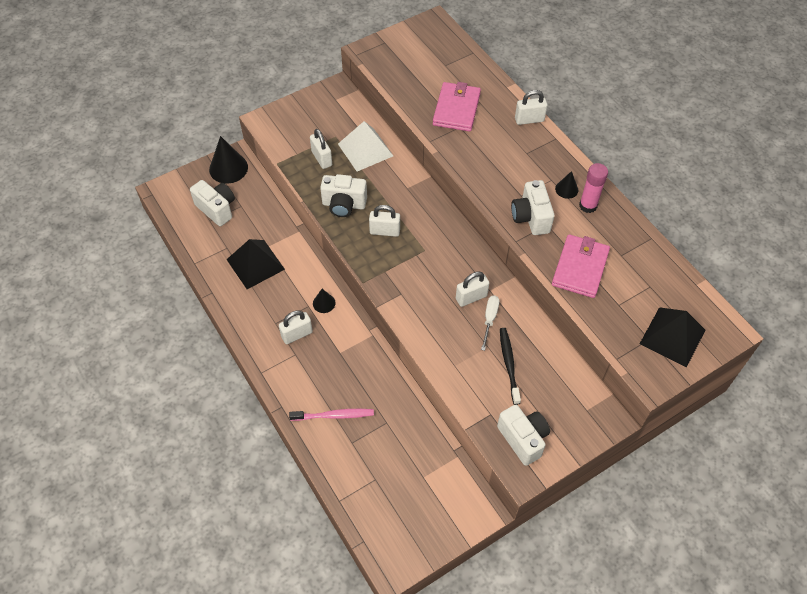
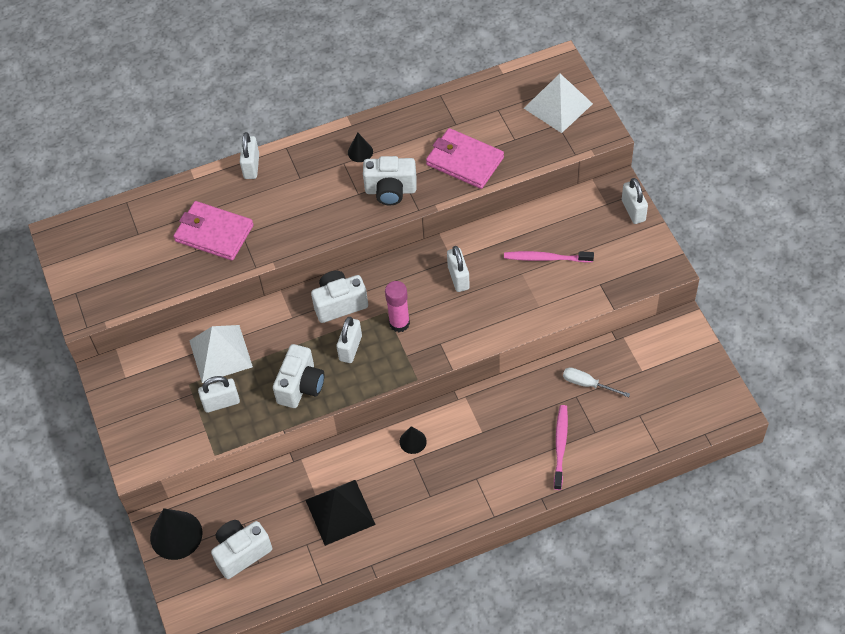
camera: 75 degrees left, 0 degrees up
(297, 334) = (450, 474): white padlock -> white padlock (633, 210)
(489, 319) = (489, 266): white screwdriver -> white screwdriver (587, 384)
(509, 364) = (546, 258): black toothbrush -> pink toothbrush
(523, 439) = (631, 261): white camera -> white camera (339, 304)
(588, 206) = (387, 138): pink glue stick -> pink glue stick (399, 323)
(672, 336) = (558, 106): black pyramid -> white pyramid

